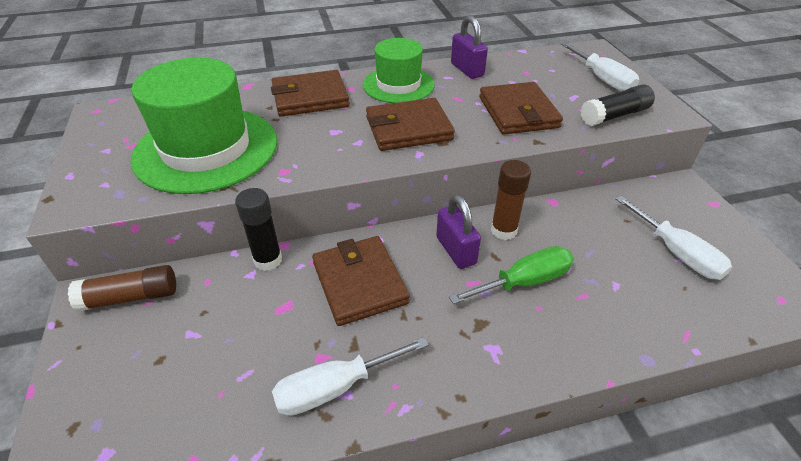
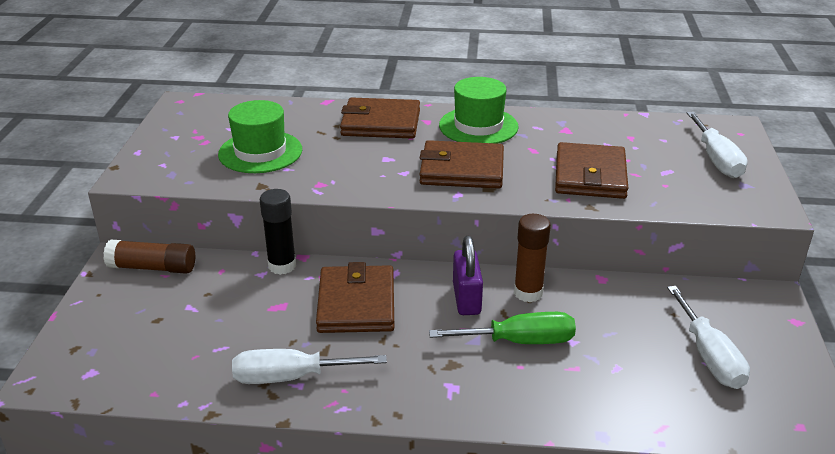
camera: 20 degrees right, 10 degrees down
(206, 149) = (260, 152): green hat -> green hat, size x0.60
(467, 70) = (564, 123): purple padlock -> none
(614, 115) = (699, 198): black glue stick -> none

